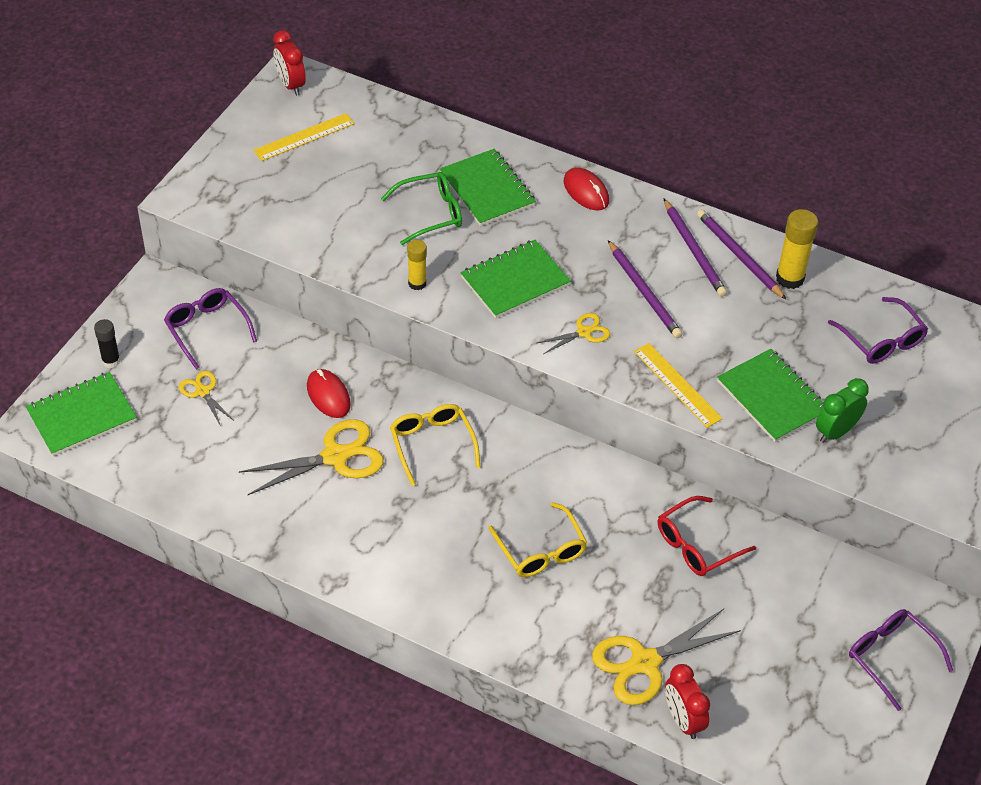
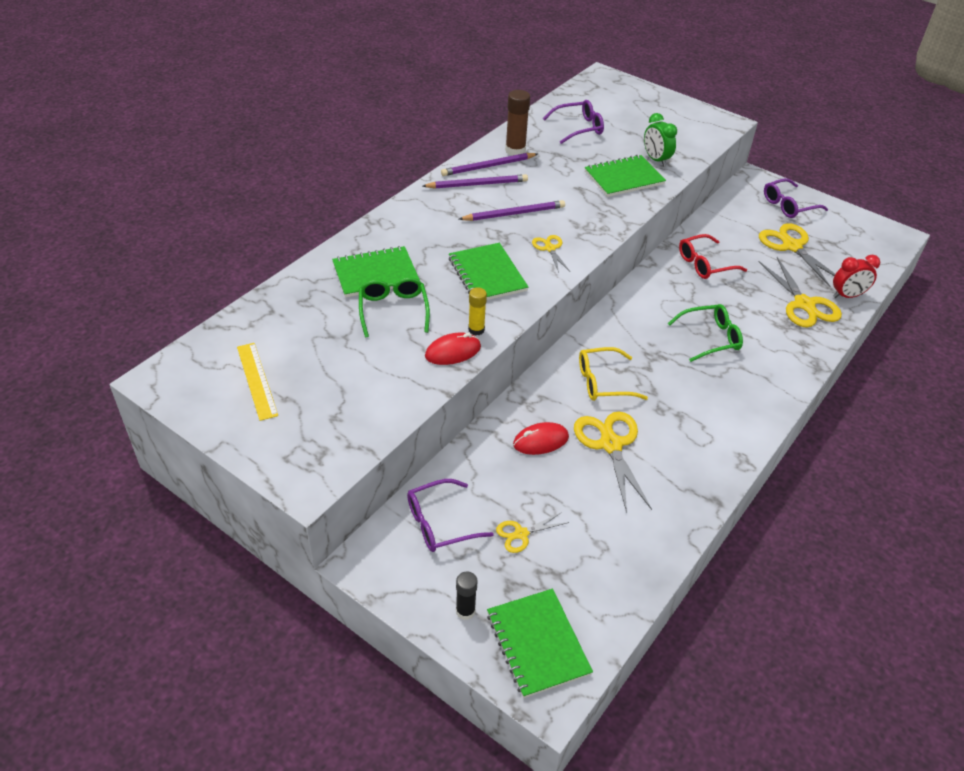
camera: 80 degrees left, 5 degrees down
(291, 85) = (173, 382): red clock -> none
(541, 551) = (710, 338): yellow glasses -> green glasses
(586, 191) = (397, 223): red mouse -> red mouse (453, 351)
(677, 385) = (608, 214): yellow ruler -> none
(696, 545) = (704, 264): red glasses -> red glasses turned 90 degrees clockwise
(780, 655) = (791, 246): none -> yellow scissors
(790, 278) = (515, 150): yellow glue stick -> brown glue stick

